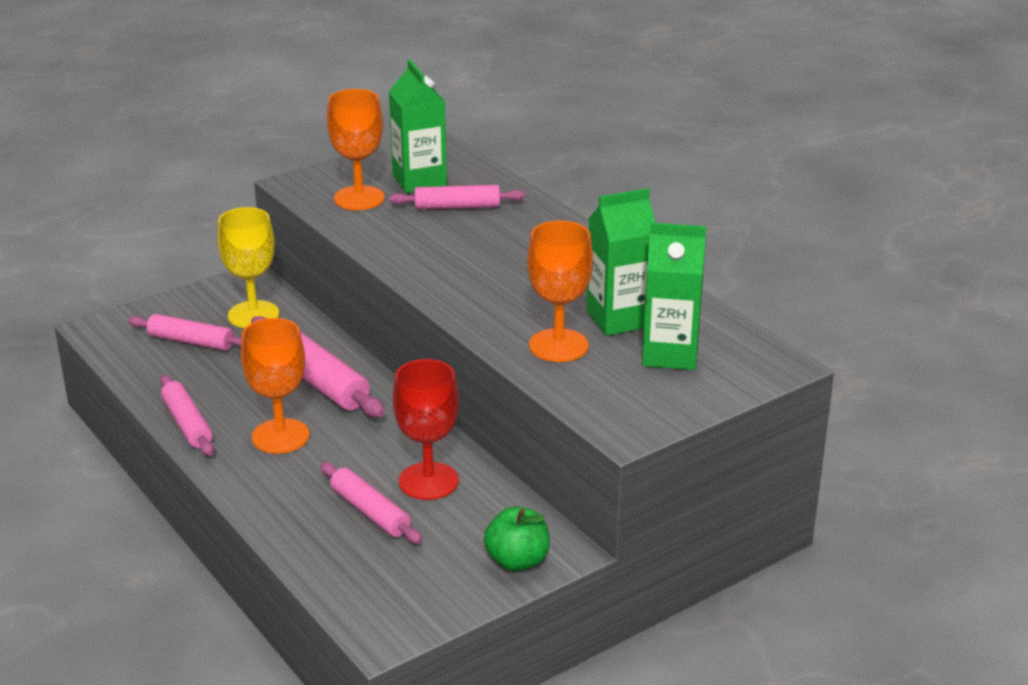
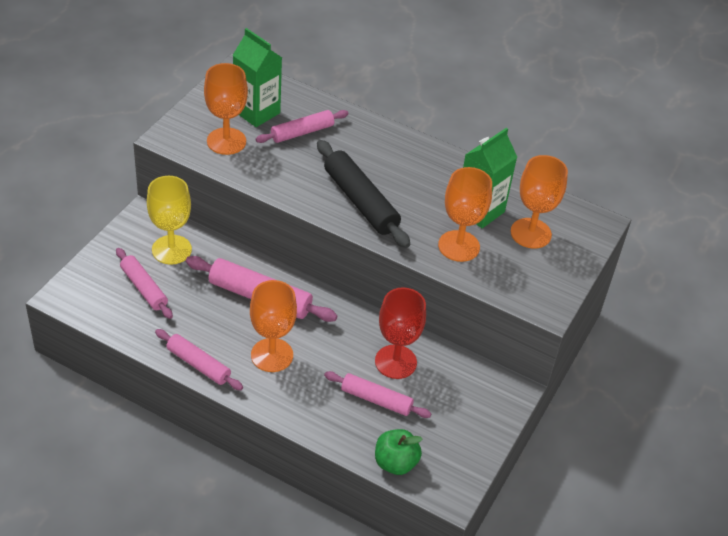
camera: 30 degrees left, 15 degrees up
(191, 341) = (144, 288): pink rolling pin -> pink rolling pin turned 60 degrees clockwise
(469, 280) = (360, 201): none -> black rolling pin
(517, 561) = (492, 408): green apple -> green apple (395, 463)
(670, 354) = (530, 233): green carton -> orange goblet

